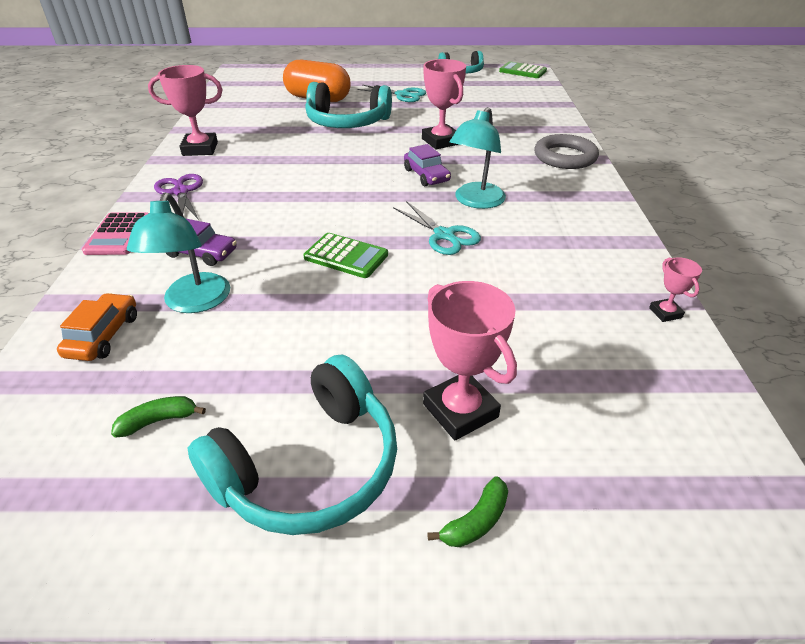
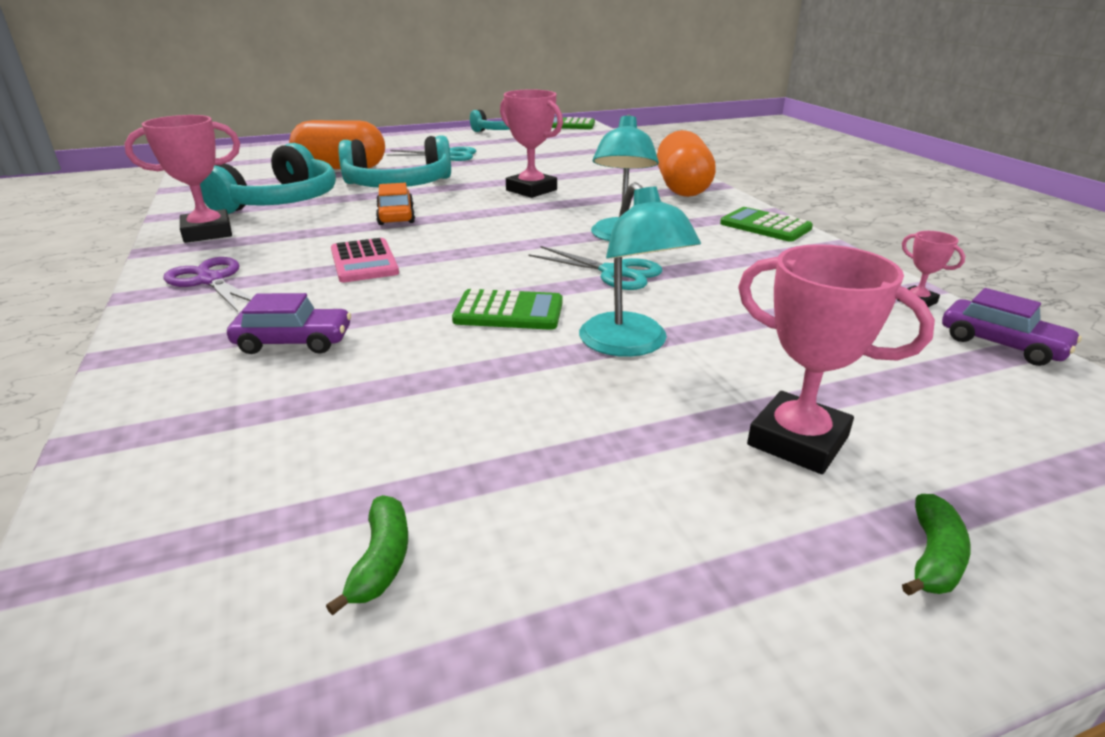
camera: 20 degrees left, 10 degrees down
(103, 335) = (200, 471): orange car -> orange car (396, 216)
(119, 235) = (140, 342): pink calculator -> pink calculator (364, 262)
(159, 420) = (381, 561): green banana -> green banana turned 135 degrees clockwise
(194, 303) = (326, 400): turquoise lamp -> turquoise lamp (631, 345)
(310, 467) = (664, 557): turquoise headphones -> turquoise headphones (281, 202)
(426, 175) = (541, 221): purple car -> purple car (1002, 344)
(565, 157) = (682, 188): grey ring -> orange capsule
(602, 210) = (765, 226): none -> green calculator

